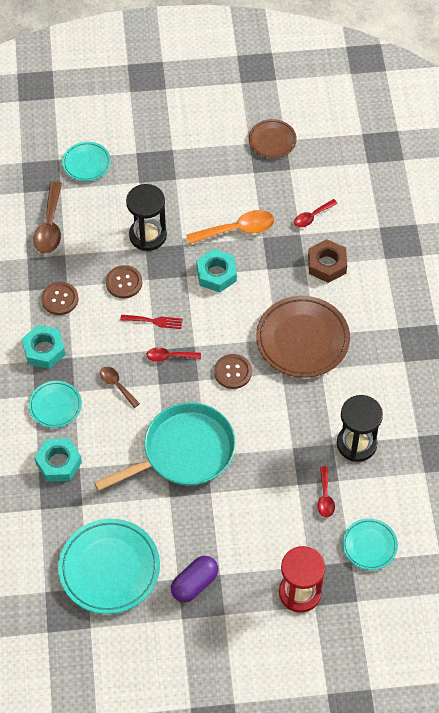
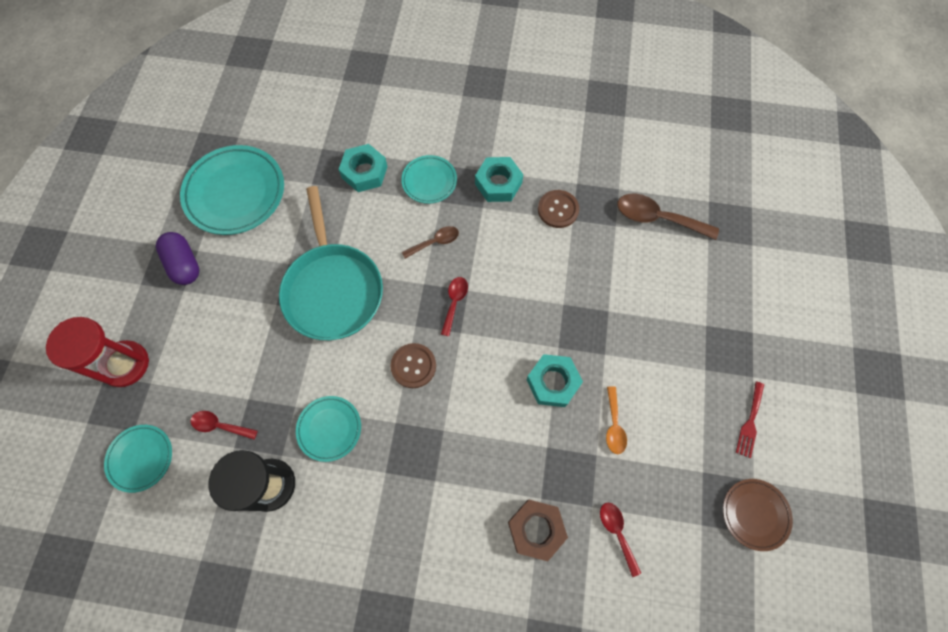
camera: 105 degrees right, 10 degrees up
(86, 163) = (742, 273): turquoise plate -> turquoise plate (329, 429)
(124, 282) = (564, 277): brown button -> none
(148, 235) = (625, 317): black hourglass -> none
(154, 321) = (505, 297): red fork -> red fork (750, 422)
(237, 230) = (614, 425): orange spoon -> orange spoon, size x0.58
(302, 340) = (432, 461): brown plate -> none

